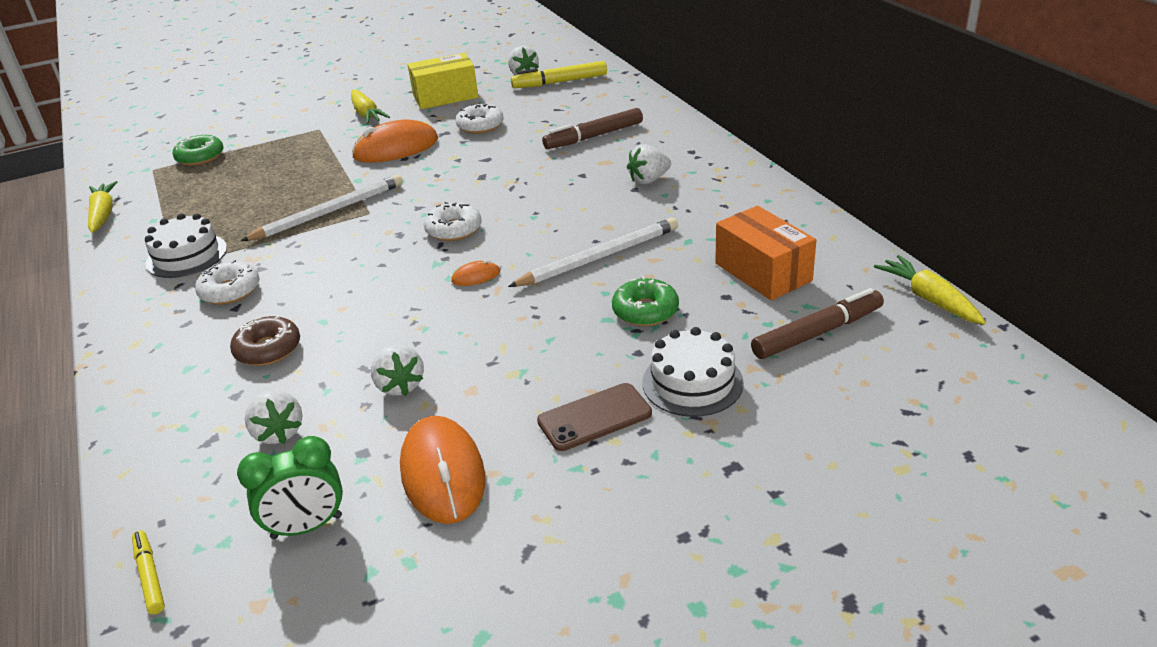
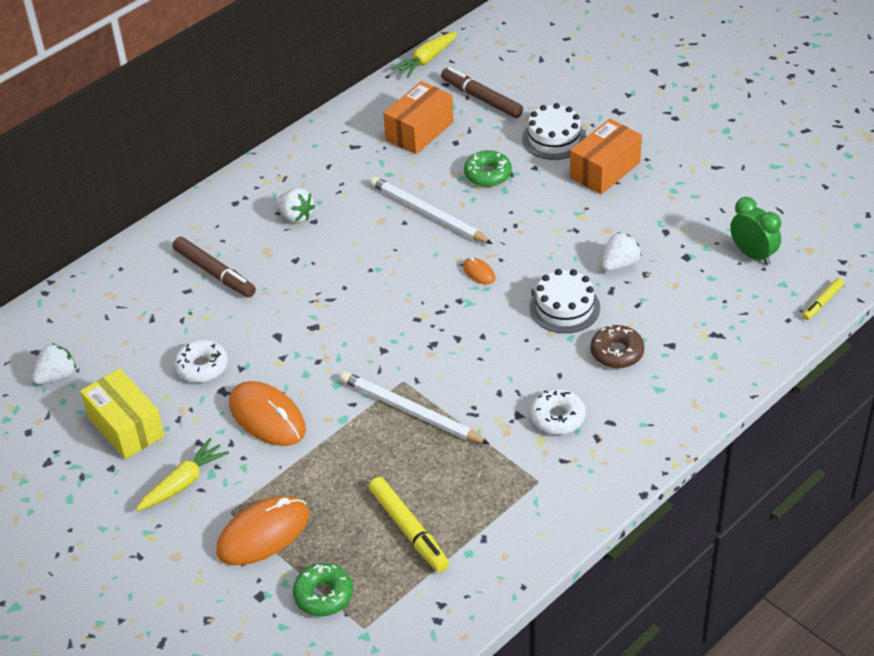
camera: 110 degrees left, 10 degrees up
(103, 214) = (472, 608): yellow carrot -> none
(186, 256) = (519, 482): white cake -> white cake (564, 307)
(278, 433) = (692, 303): white strawberry -> none
(443, 473) = (683, 216): orange mouse -> orange mouse (263, 533)
(454, 229) = (414, 311): white donut -> none
(560, 82) = (78, 337): yellow marker -> yellow marker (409, 529)
(594, 417) = (604, 170): brown phone -> orange box

